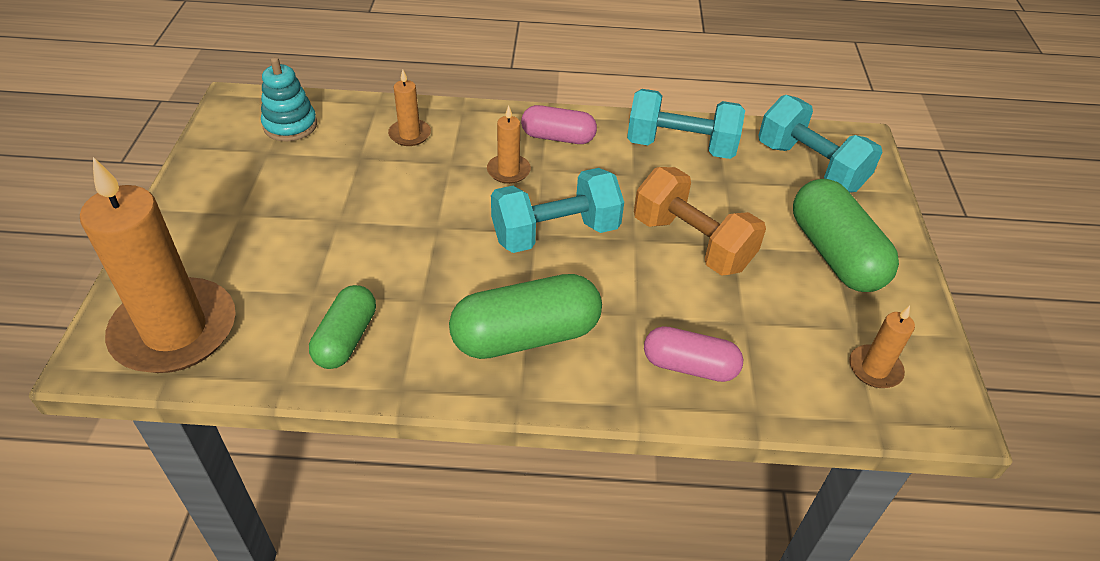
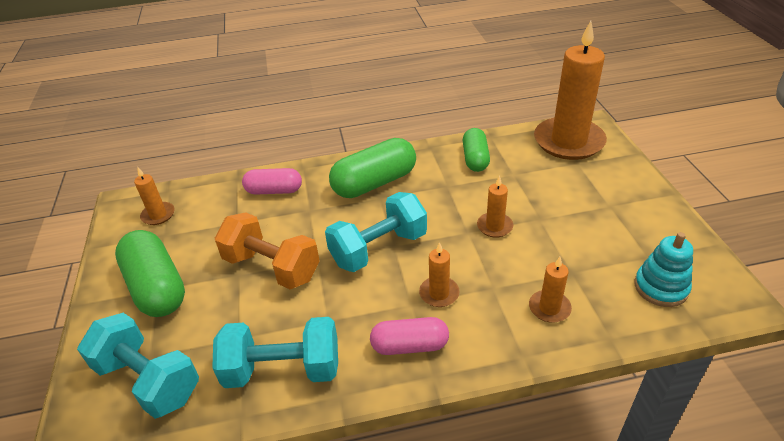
camera: 170 degrees right, 5 degrees down
(400, 224) = (494, 226): none -> orange candle

